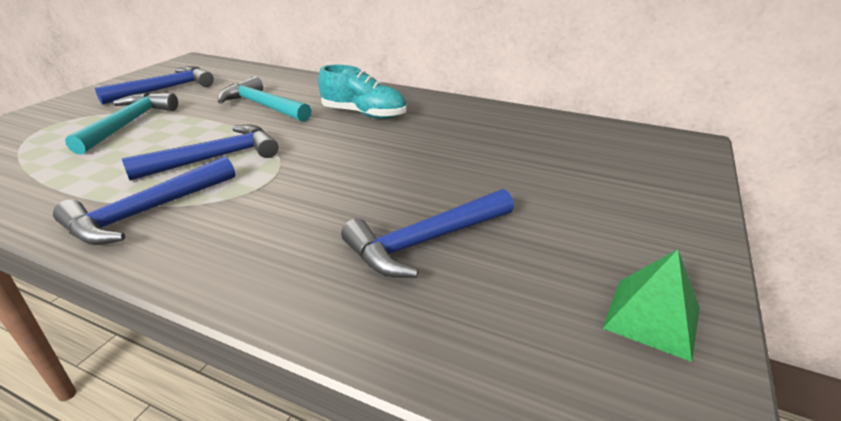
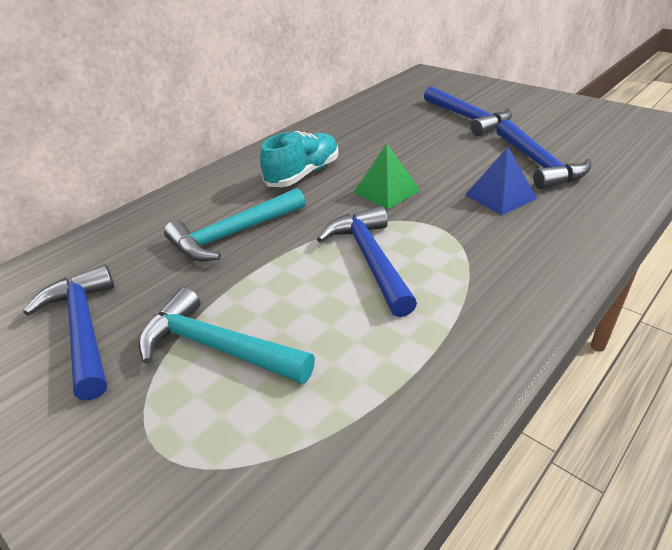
camera: 70 degrees left, 5 degrees up
(147, 212) = (481, 292): blue hammer -> blue hammer (468, 118)
(330, 215) = (500, 196): none -> blue pyramid
(652, 317) = (605, 117): green pyramid -> green pyramid (386, 191)

